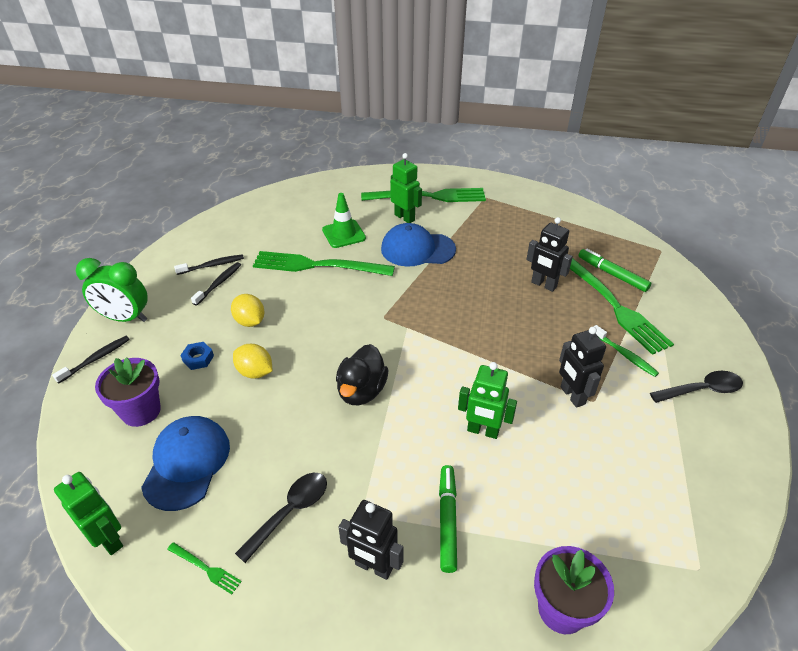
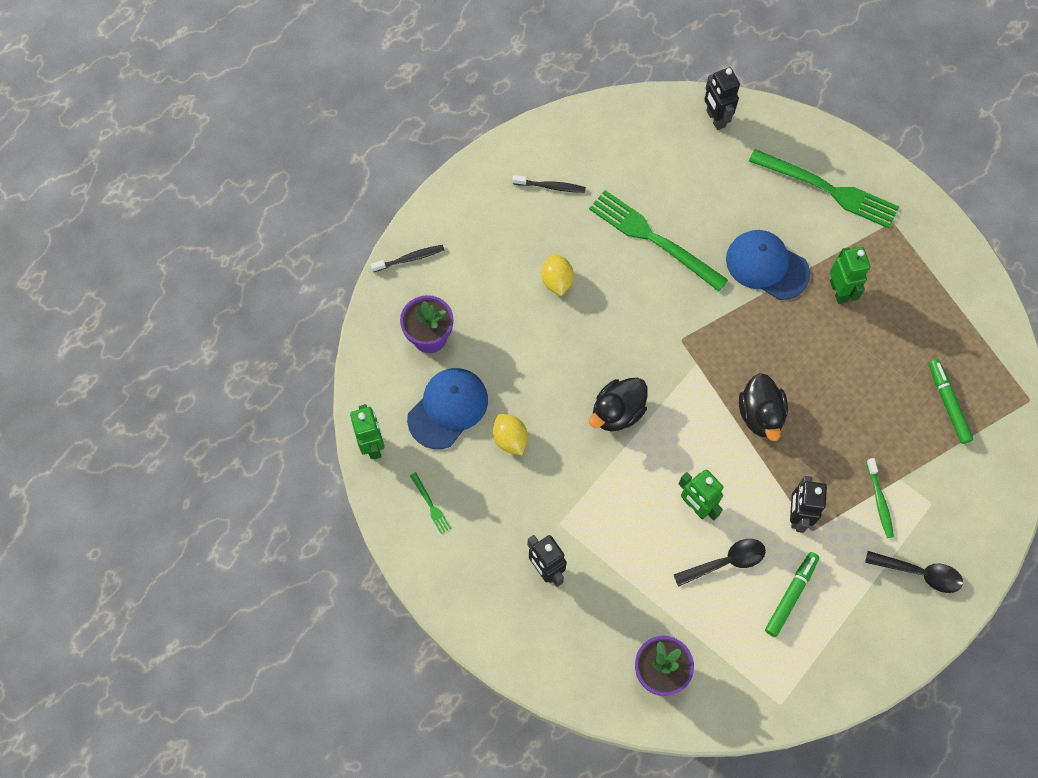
camera: 30 degrees right, 25 degrees up
(125, 318) = (448, 220): green clock -> none
(198, 359) = (494, 303): blue nut -> none
(219, 283) = (547, 216): black toothbrush -> none
(255, 372) = (536, 344): yellow lemon -> yellow lemon (510, 439)
(290, 512) = (507, 493): black spoon -> black spoon (726, 562)
(344, 234) = (702, 205): green traffic cone -> none
(404, 217) = (781, 211): green robot -> green robot (839, 291)
(447, 520) = (619, 565): green marker -> green marker (790, 595)
(485, 339) = (760, 415): none -> black duck
(543, 285) = (865, 380): black robot -> black robot (715, 119)
(613, 305) = (916, 441): green fork -> none

